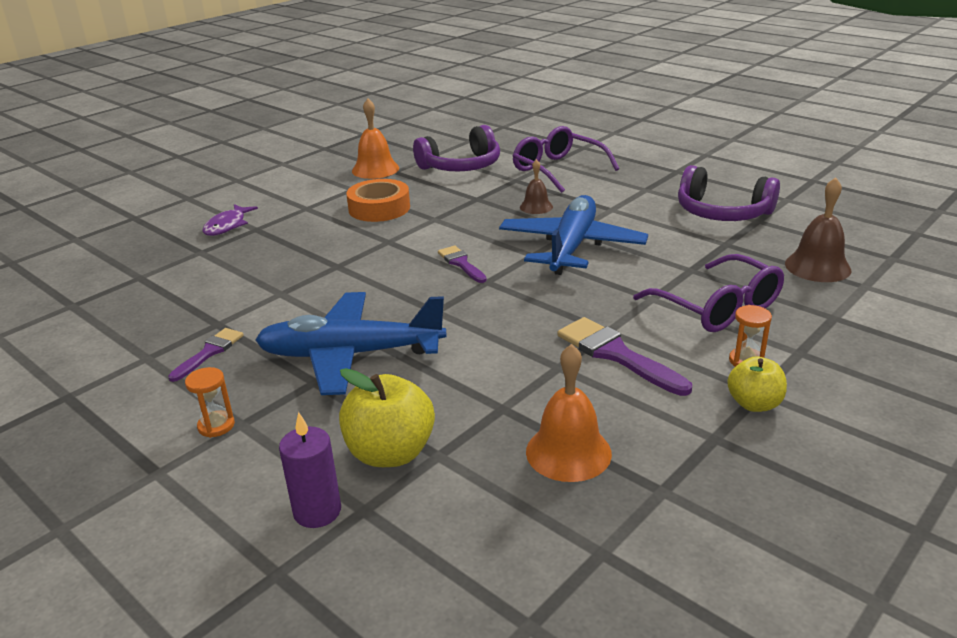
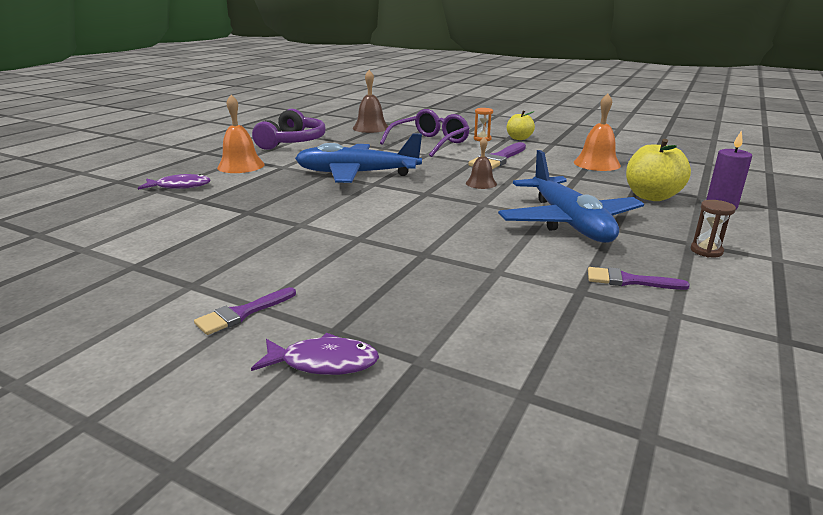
camera: 105 degrees left, 5 degrees down
(216, 426) = (706, 251): orange hourglass -> brown hourglass
(375, 169) = (116, 281): orange bell -> orange bell (241, 166)
(379, 208) = (267, 256): orange tape -> none
(461, 166) = (140, 228): purple headphones -> none
(461, 263) = (398, 204): purple brush -> purple brush (242, 313)
(536, 207) = (274, 188): brown bell -> brown bell (481, 183)
(558, 170) = (180, 186): purple glasses -> purple fish

